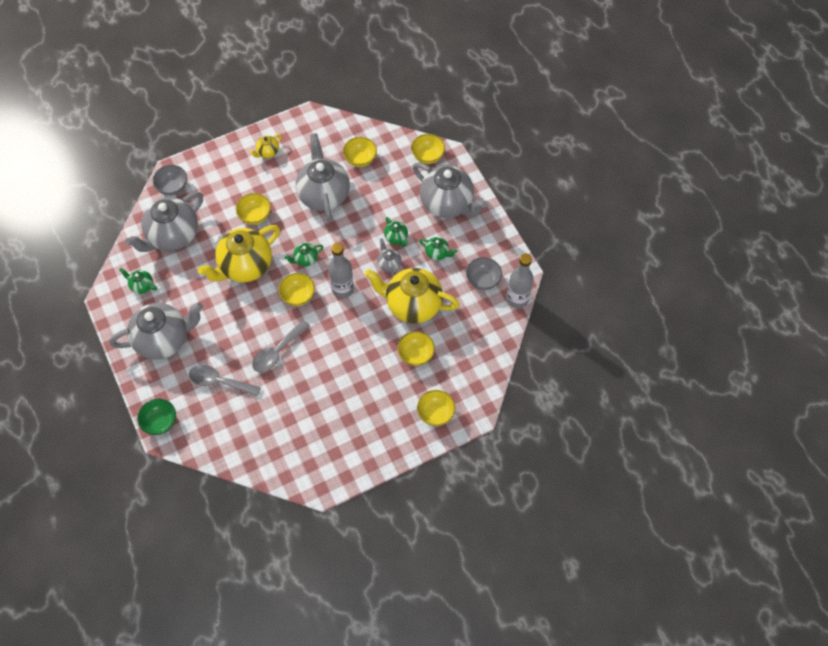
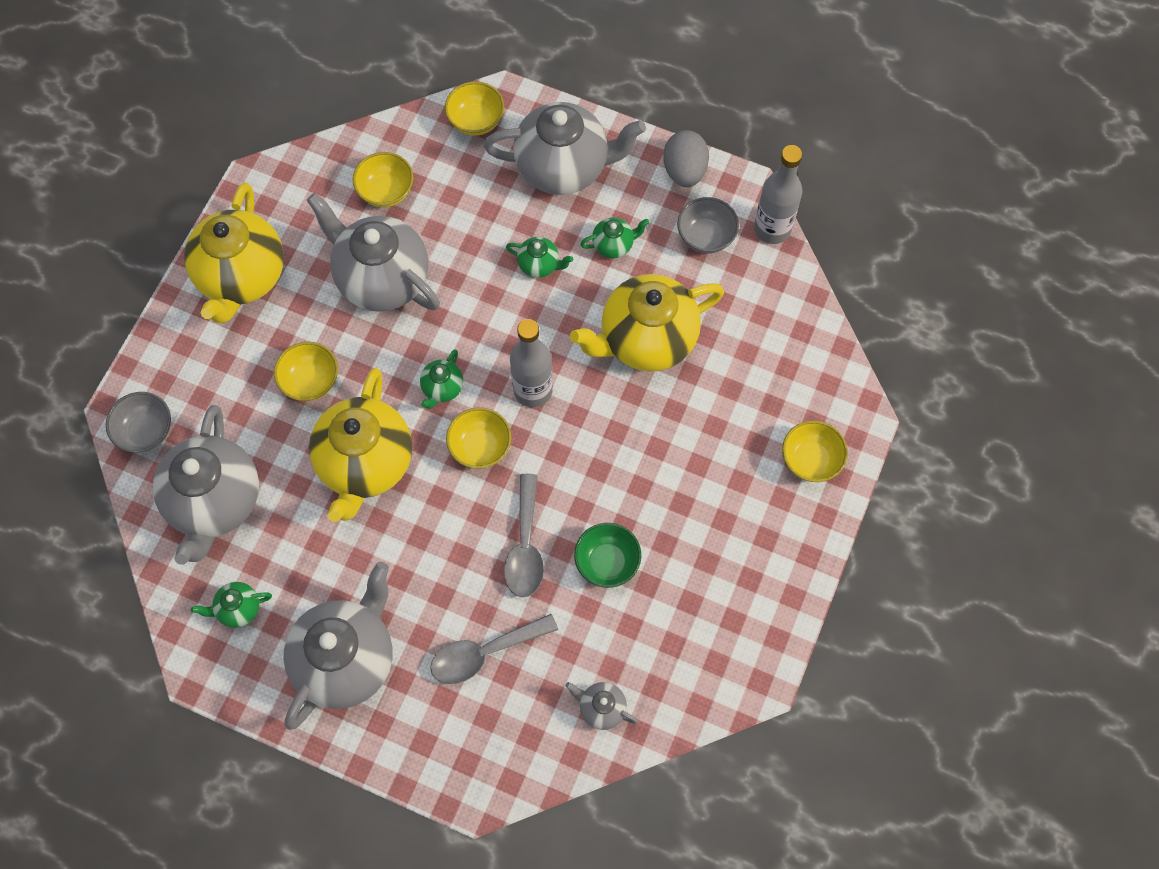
camera: 40 degrees left, 5 degrees up
(160, 422) = (454, 778): green bowl -> green bowl (607, 562)
(268, 152) = (242, 277): yellow teapot -> yellow teapot, size x2.28
(389, 264) = (563, 308): grey teapot -> grey teapot (601, 708)
(416, 354) = (713, 403): yellow bowl -> none
(501, 244) = (684, 170): none -> grey egg

